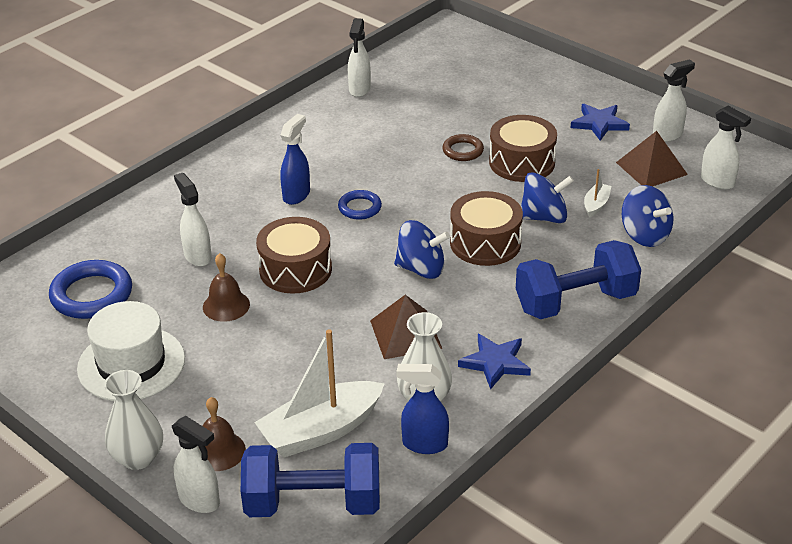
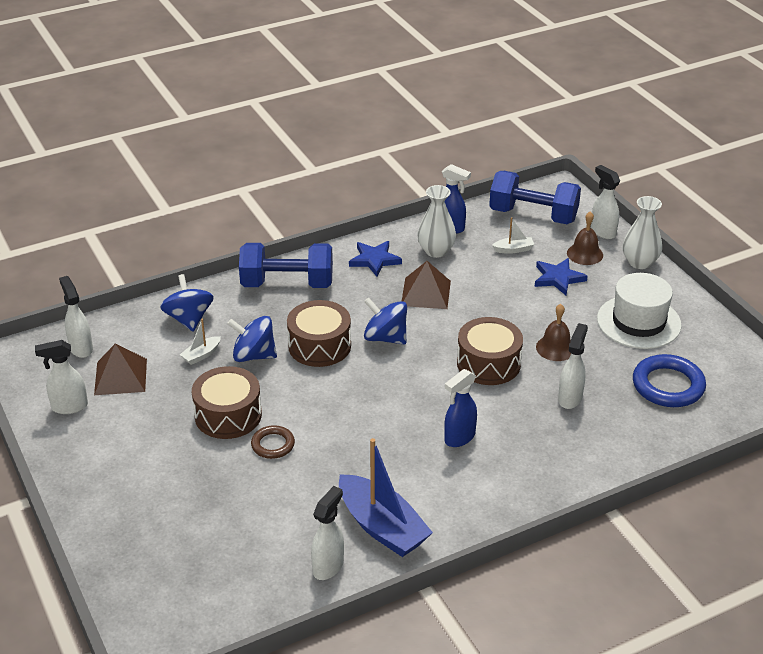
camera: 160 degrees left, 0 degrees up
(197, 256) = (570, 398): white spray bottle -> white spray bottle turned 150 degrees counterclockwise
(321, 431) = (513, 249): white boat -> white boat, size x0.45
(332, 120) = (382, 527): none -> blue boat
(359, 208) = (406, 408): blue ring -> none
(599, 124) = (117, 439): blue star -> blue star (558, 278)

